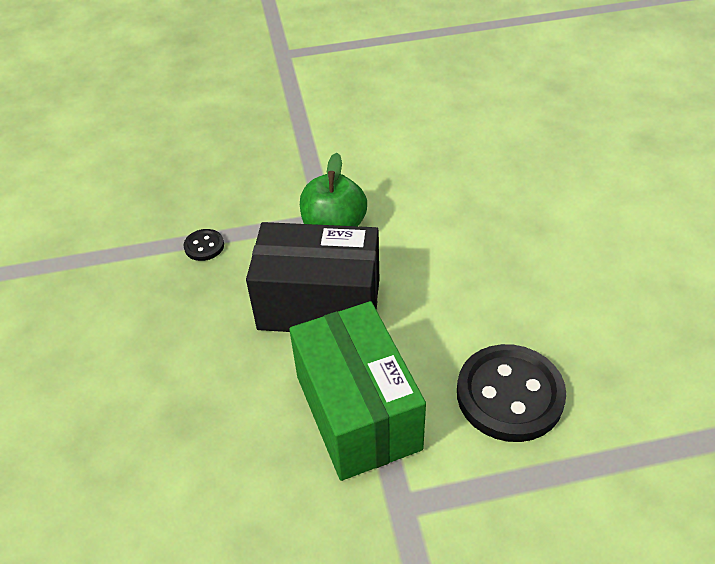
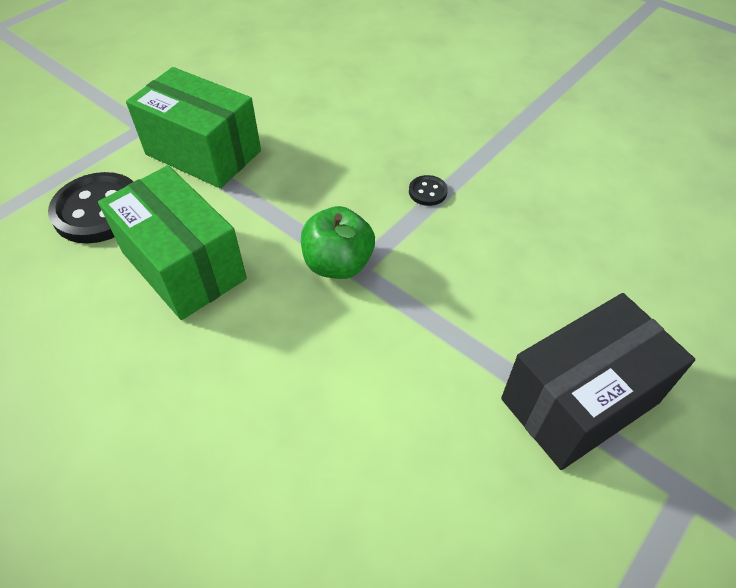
camera: 140 degrees right, 5 degrees up
(319, 304) = (289, 198): black box -> black box (579, 401)
(456, 289) = (184, 266): none -> green box

